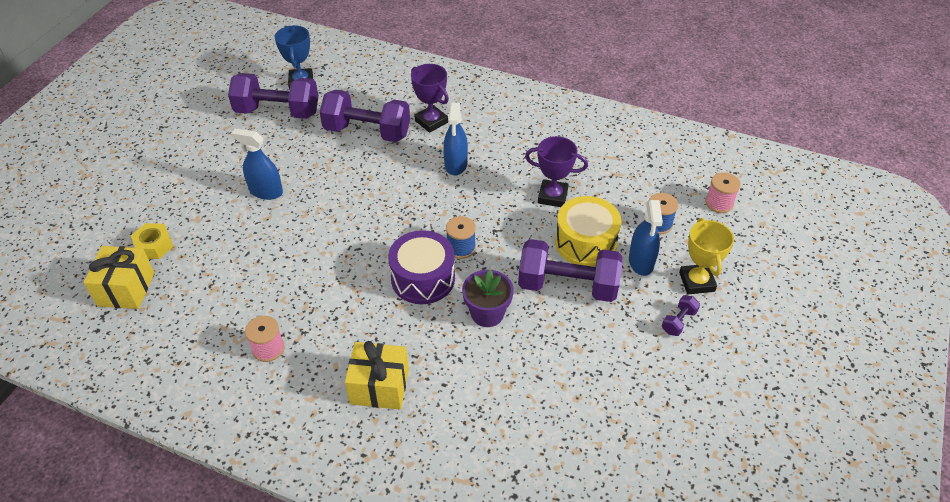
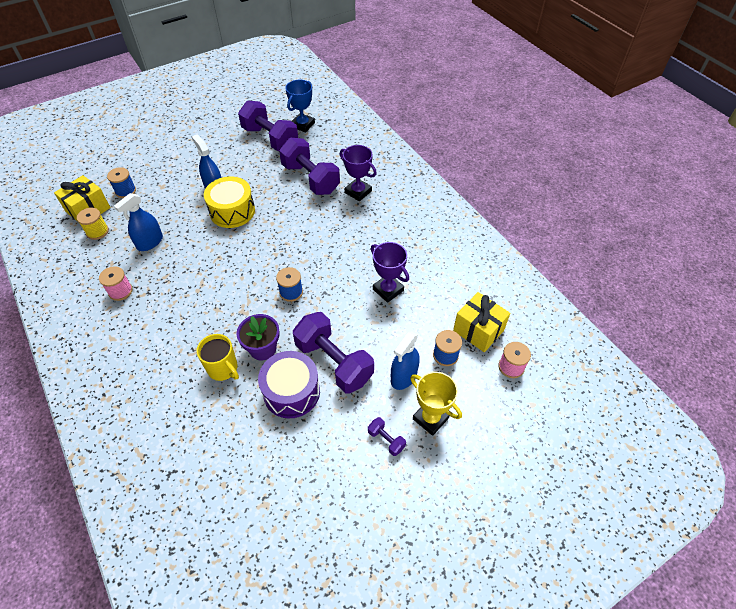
camera: 35 degrees right, 5 degrees up
(154, 246) = (125, 191): yellow nut -> blue spool
(167, 305) = (97, 232): none -> yellow spool
(379, 386) = (154, 356): yellow gift -> yellow gift (478, 330)
(423, 278) = (247, 299): purple drum -> purple drum (291, 392)
(431, 121) = (358, 192): purple trophy -> purple trophy turned 45 degrees counterclockwise
(456, 164) = (345, 231): blue spray bottle -> blue spray bottle (150, 242)
(467, 354) = (223, 369): none -> yellow mug
(585, 243) = (377, 338): yellow drum -> yellow drum (232, 211)
(678, 321) = (386, 440): purple dumbbell -> purple dumbbell turned 60 degrees clockwise
(697, 282) = (430, 418): yellow trophy -> yellow trophy turned 75 degrees counterclockwise

